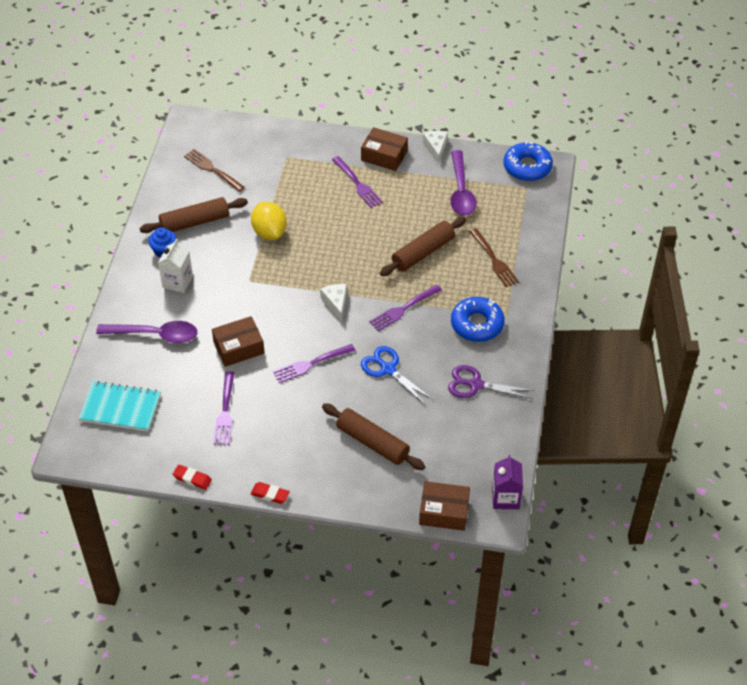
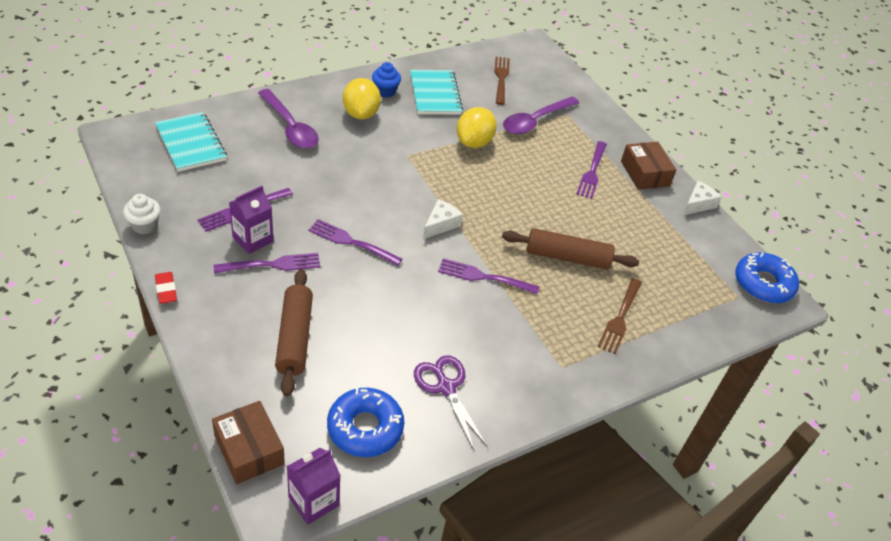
camera: 45 degrees right, 5 degrees down
(177, 282) = (361, 114): white carton -> yellow lemon
(192, 478) = (144, 225): red eraser -> white cupcake
(194, 222) = (435, 94): brown rolling pin -> turquoise notebook
(239, 347) = (325, 184): brown box -> none
(260, 420) = (253, 239): none -> purple carton
(295, 421) = (271, 265): none -> purple fork
(388, 369) = (398, 303): blue scissors -> none
(461, 191) = (672, 248): purple spoon -> purple spoon (535, 121)
(477, 324) = (525, 347): blue donut -> blue donut (365, 428)

